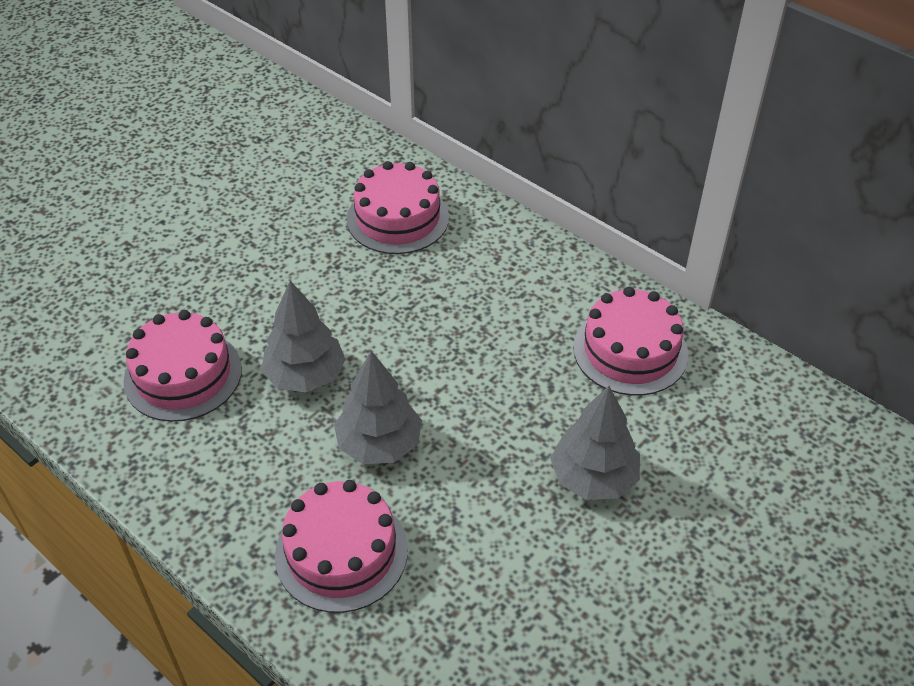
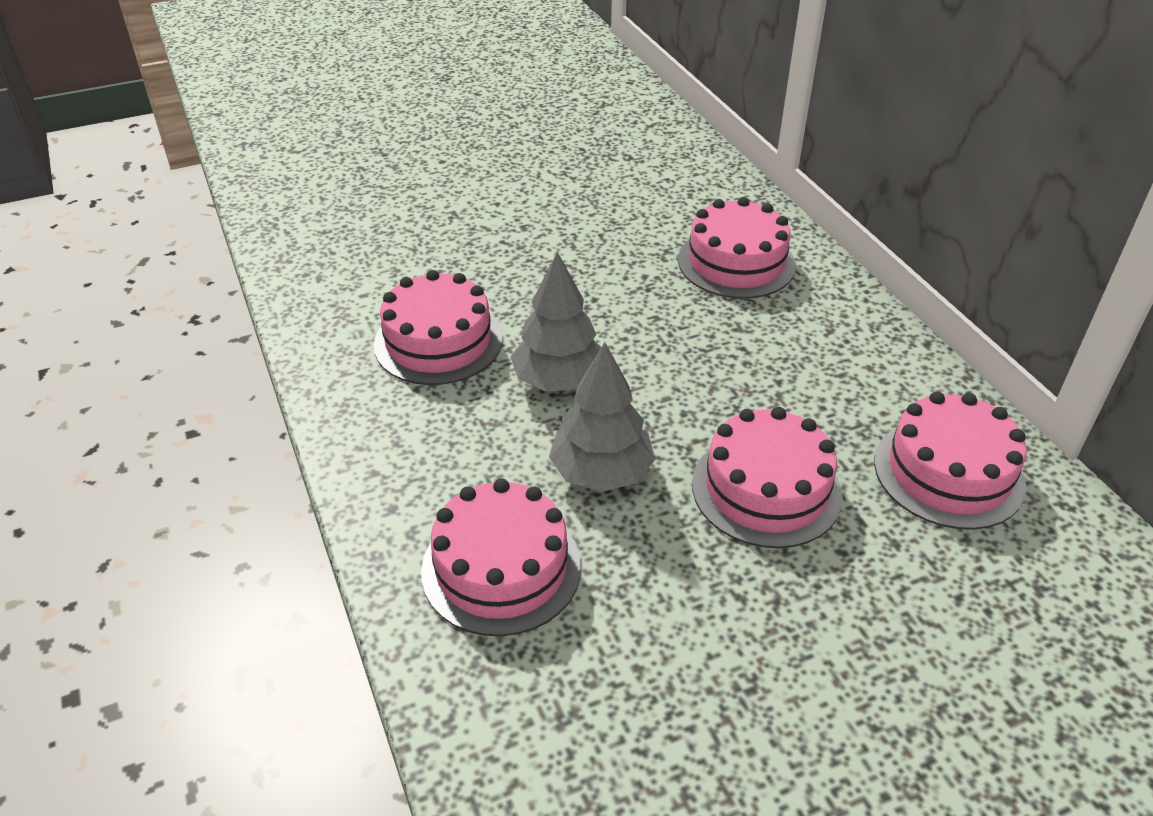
camera: 25 degrees right, 5 degrees down
(509, 412) = (766, 489): none -> pink cake
(593, 478) = (836, 597): grey tree -> none

